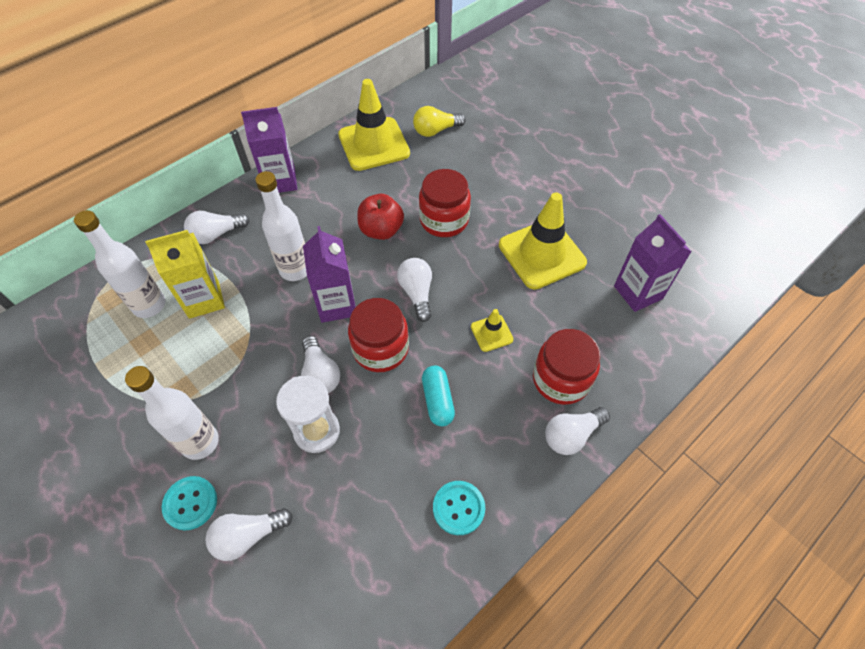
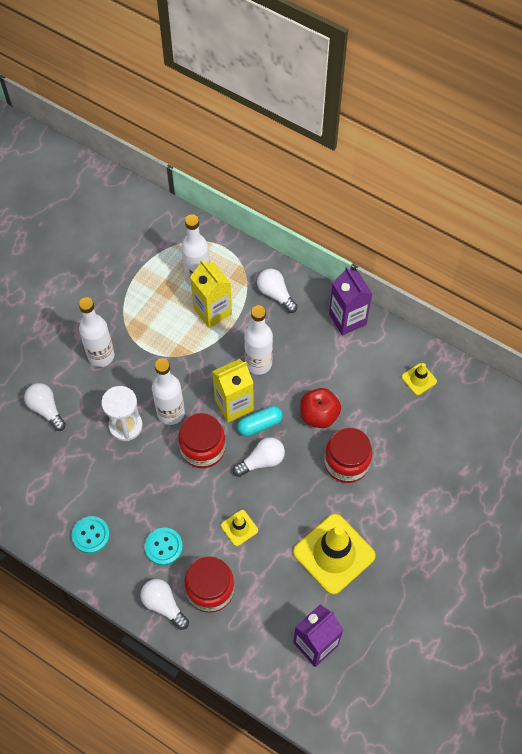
camera: 75 degrees right, 5 degrees up
(190, 503) = (59, 367): turquoise button -> turquoise button (163, 547)
(320, 374) = (171, 413): white light bulb -> white bottle
(336, 305) = (234, 405): purple carton -> yellow carton
(374, 144) = (419, 379): yellow traffic cone -> yellow traffic cone, size x0.47
(436, 130) = (457, 428): yellow light bulb -> none
(437, 400) = (169, 501): turquoise capsule -> turquoise capsule (260, 425)

